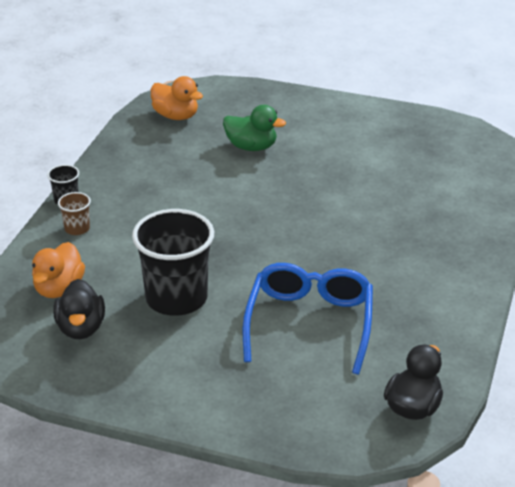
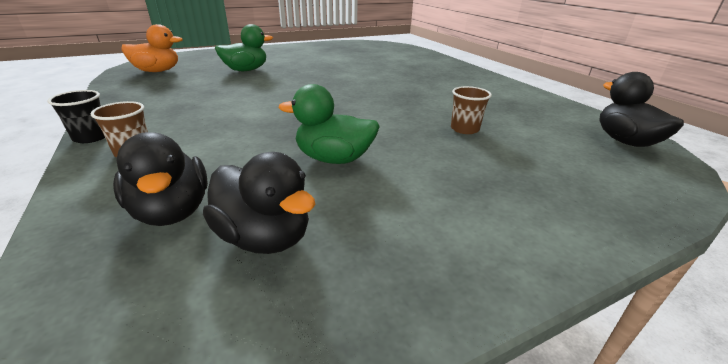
camera: 45 degrees left, 5 degrees down
(59, 288) = (172, 211): orange duck -> black duck
(176, 298) = (334, 159): black cup -> green duck
(309, 323) = (464, 129): blue glasses -> brown cup

